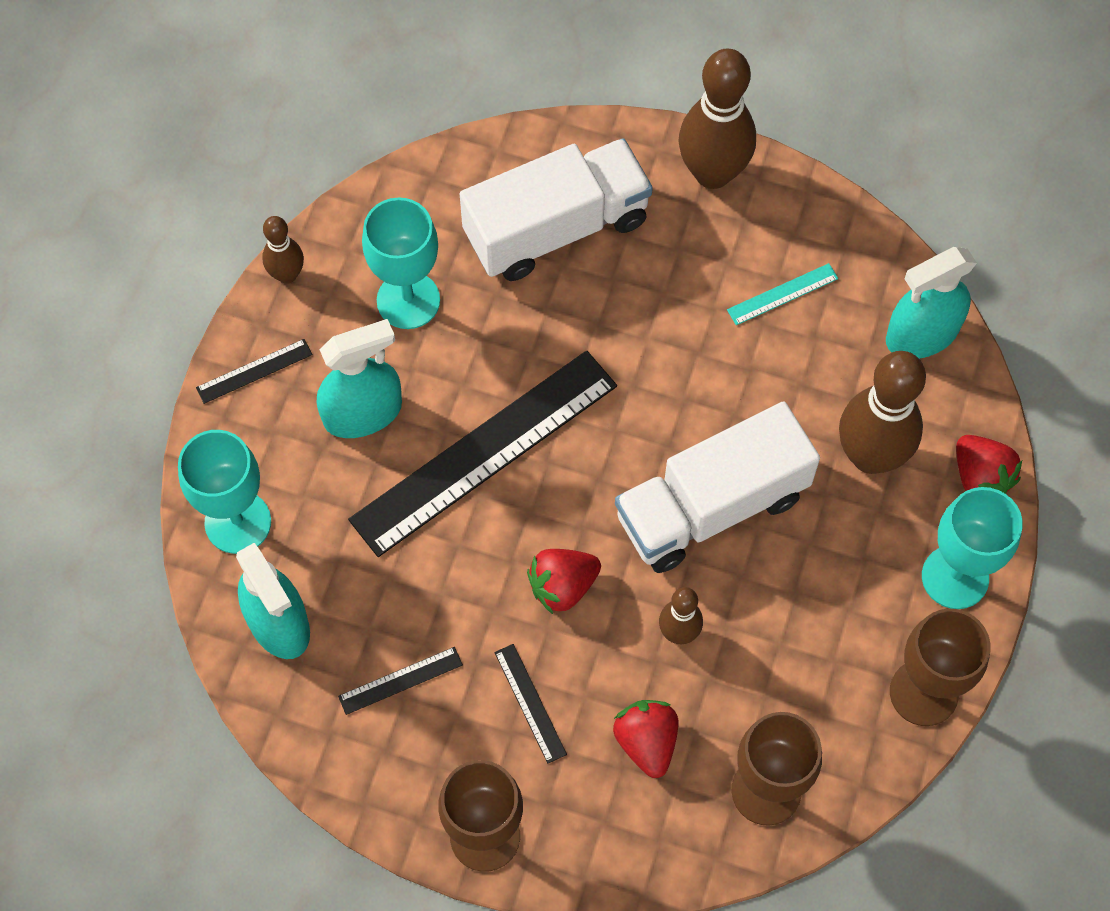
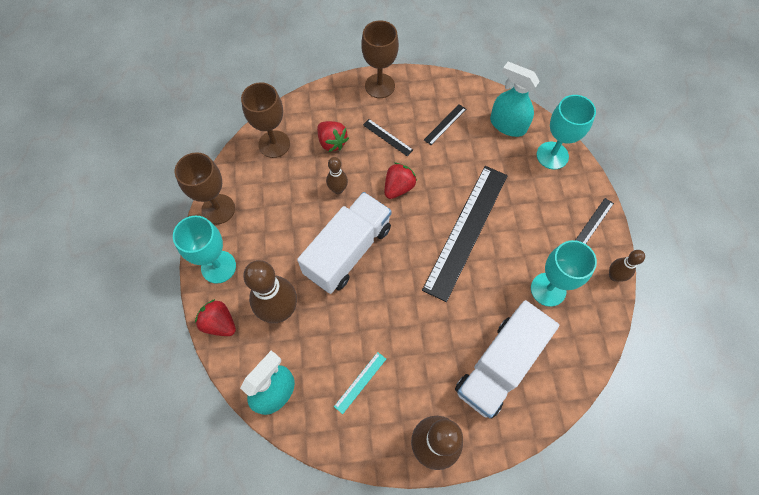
camera: 155 degrees right, 0 degrees up
(363, 413) = (532, 224): turquoise spray bottle -> none

